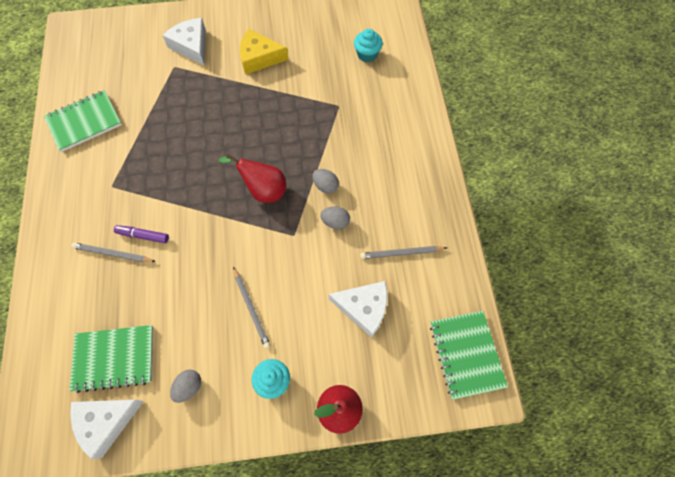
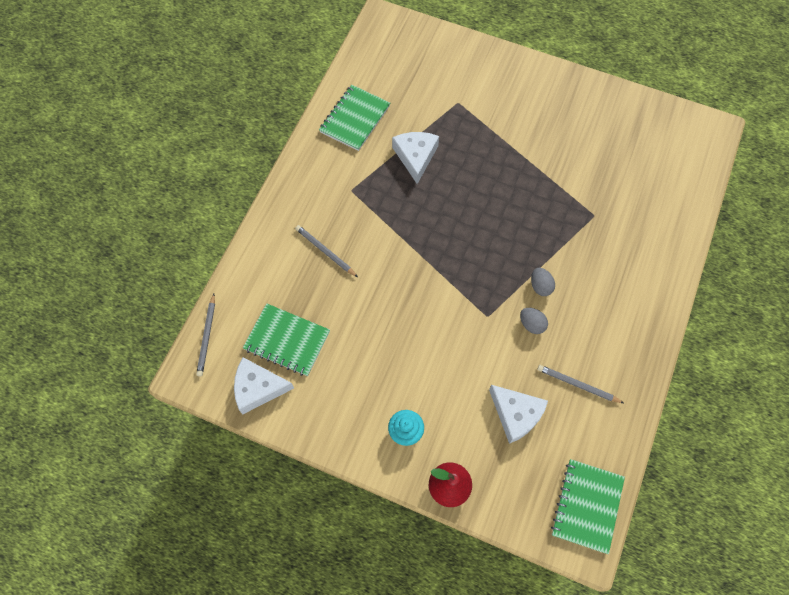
camera: 30 degrees right, 0 degrees up
(84, 122) = (355, 119): green notebook -> green notebook turned 60 degrees counterclockwise
(143, 236) = (357, 248): purple marker -> none
(189, 387) = (335, 397): grey egg -> none
(191, 46) = (484, 89): white cheese -> white cheese (415, 157)
(251, 308) = (418, 361): grey pencil -> grey pencil (207, 336)
(259, 58) = (542, 131): yellow cheese -> none
(263, 190) = (481, 261): red pear -> none
(367, 54) = (651, 177): turquoise cupcake -> none

